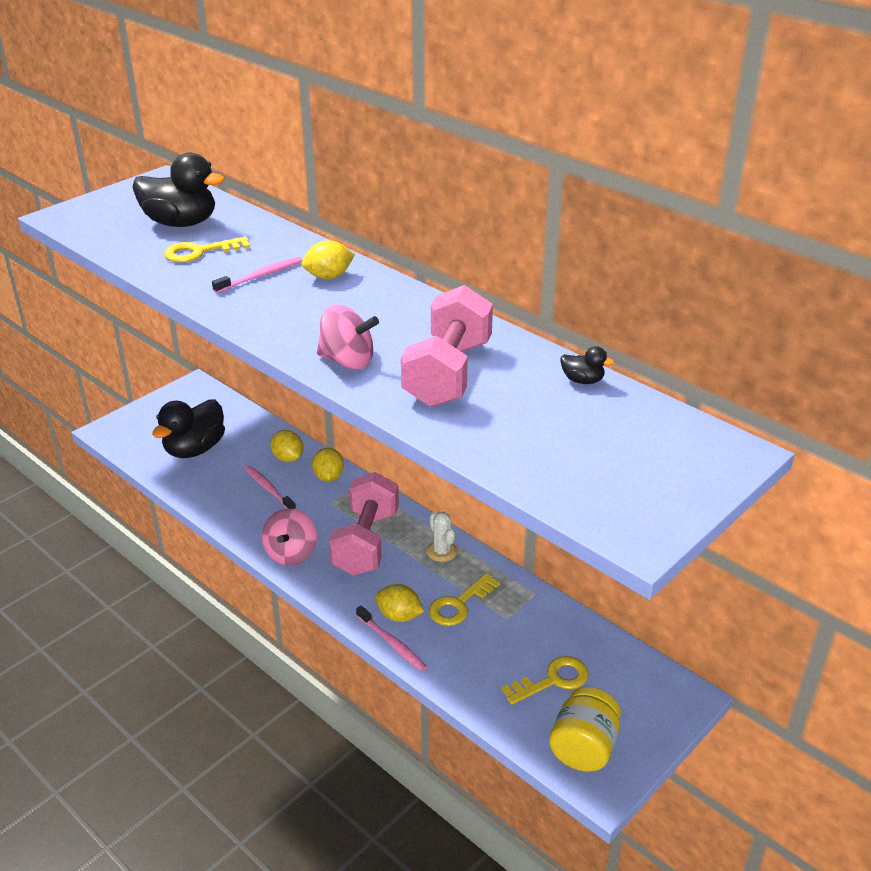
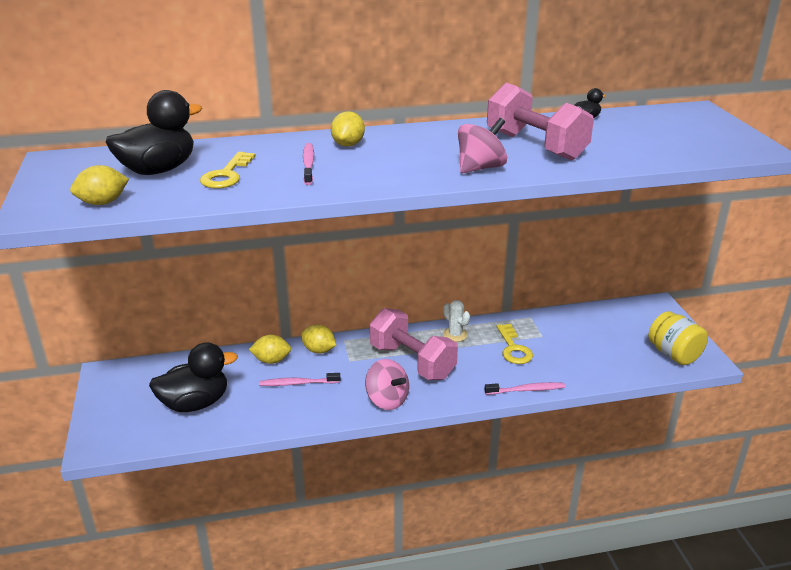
camera: 55 degrees left, 5 degrees down
(195, 449) = (195, 403): black duck -> black duck turned 90 degrees counterclockwise
(399, 616) = (502, 376): yellow lemon -> yellow lemon (103, 203)
(441, 551) = (455, 335): white cactus -> white cactus turned 45 degrees clockwise
(552, 680) = (611, 342): yellow key -> none

